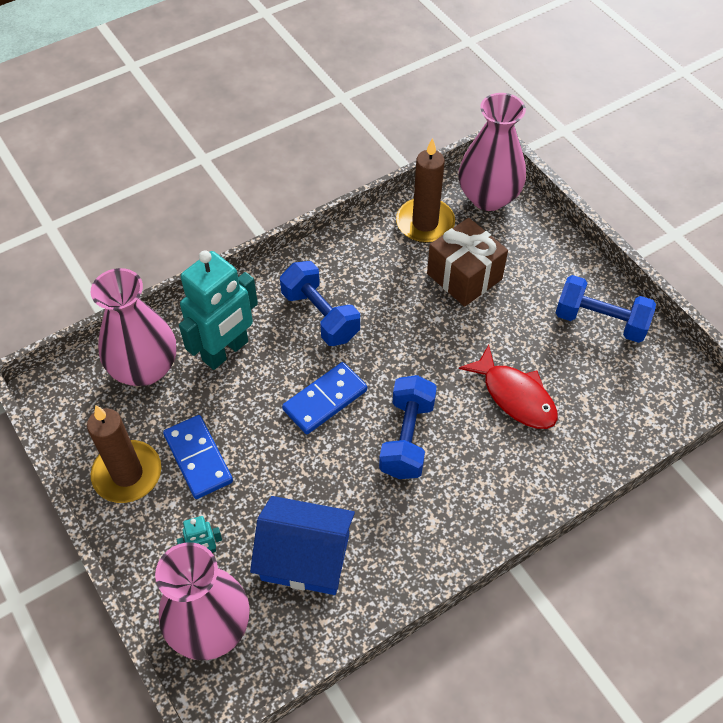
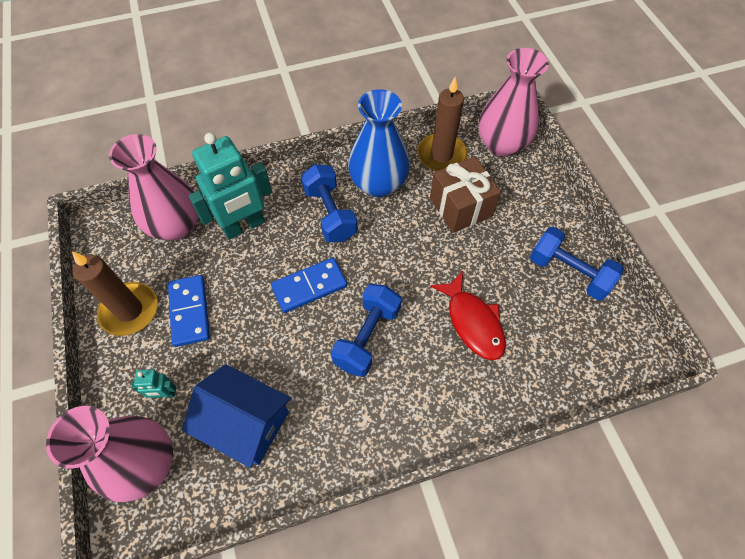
camera: 15 degrees right, 5 degrees up
(364, 270) = (378, 184): none -> blue vase

